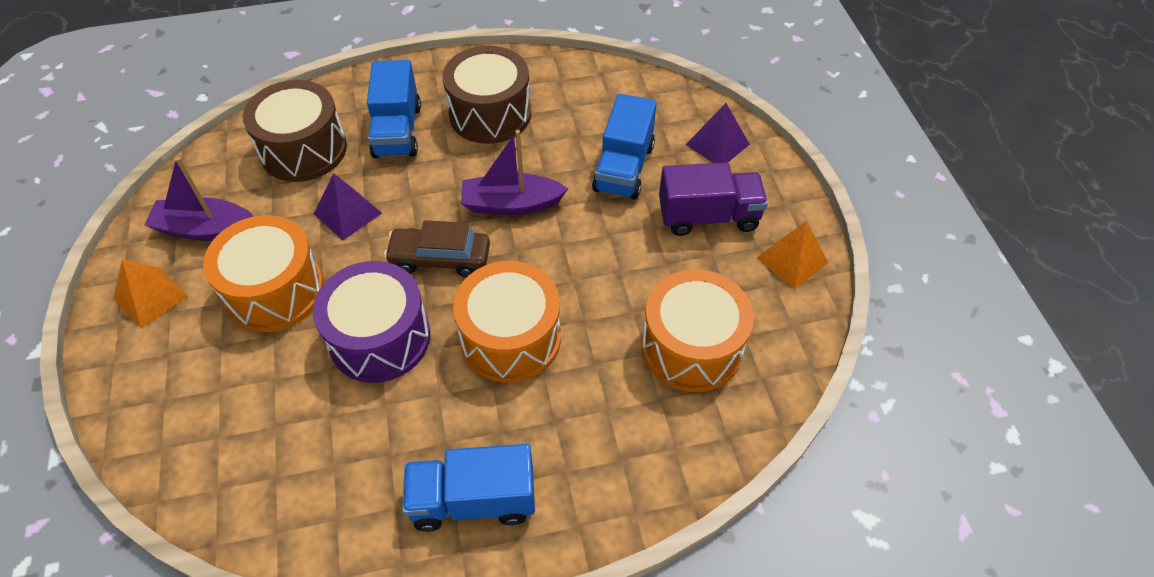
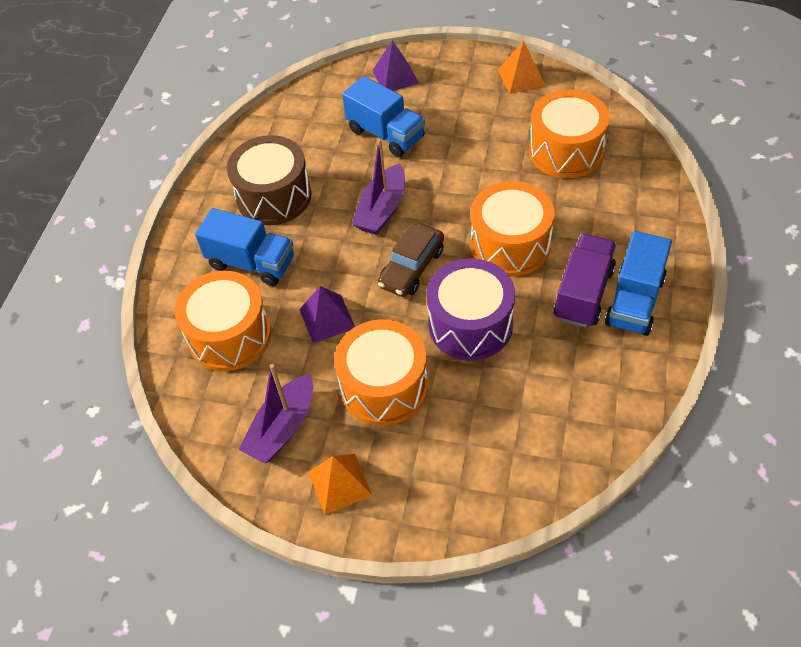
camera: 60 degrees left, 0 degrees up
(303, 150) = (229, 335): brown drum -> orange drum
(708, 216) = (460, 104): purple truck -> purple truck (583, 293)

